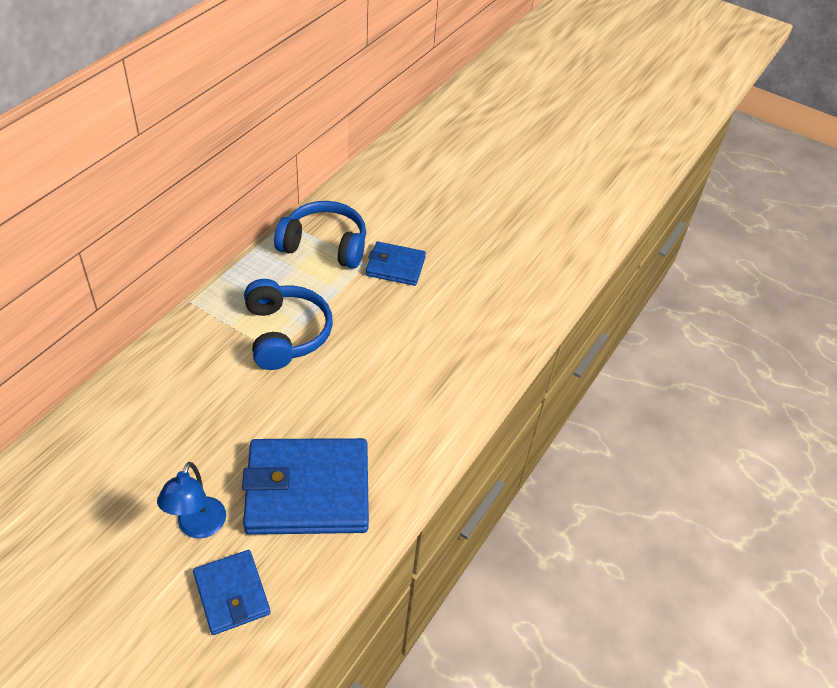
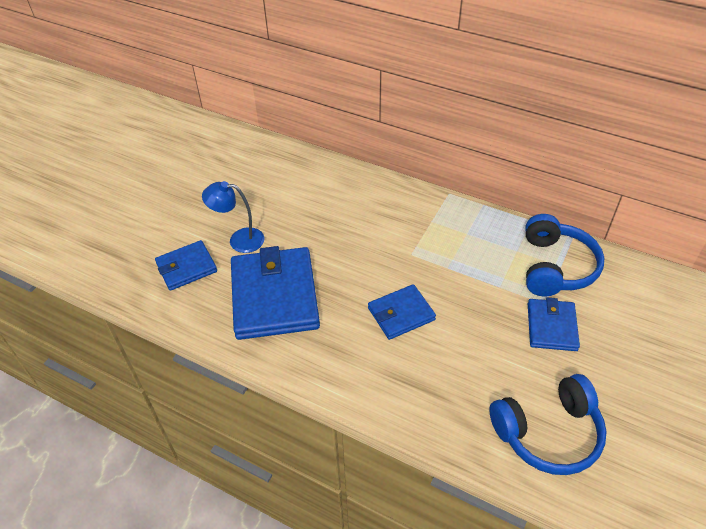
camera: 90 degrees right, 0 degrees up
(286, 334) = (433, 257): blue headphones -> blue headphones (548, 433)
(358, 374) = (401, 314): none -> blue wallet

